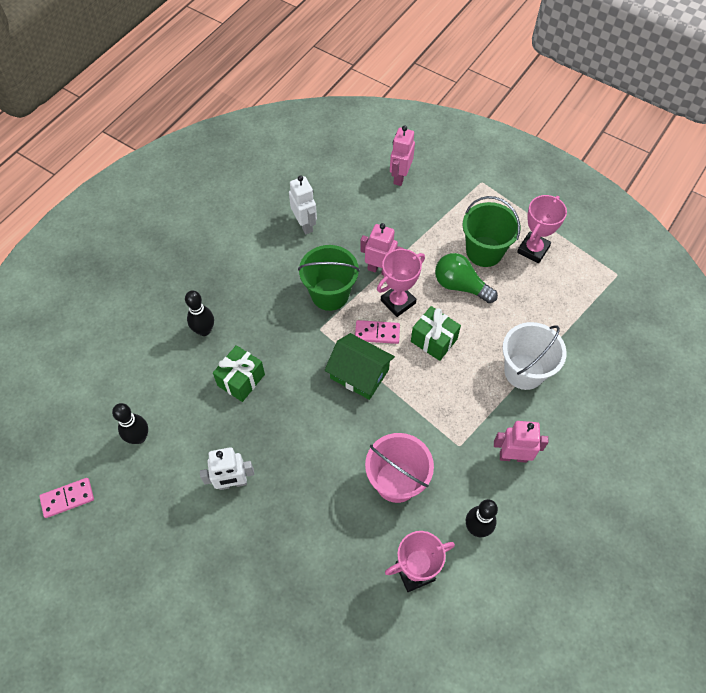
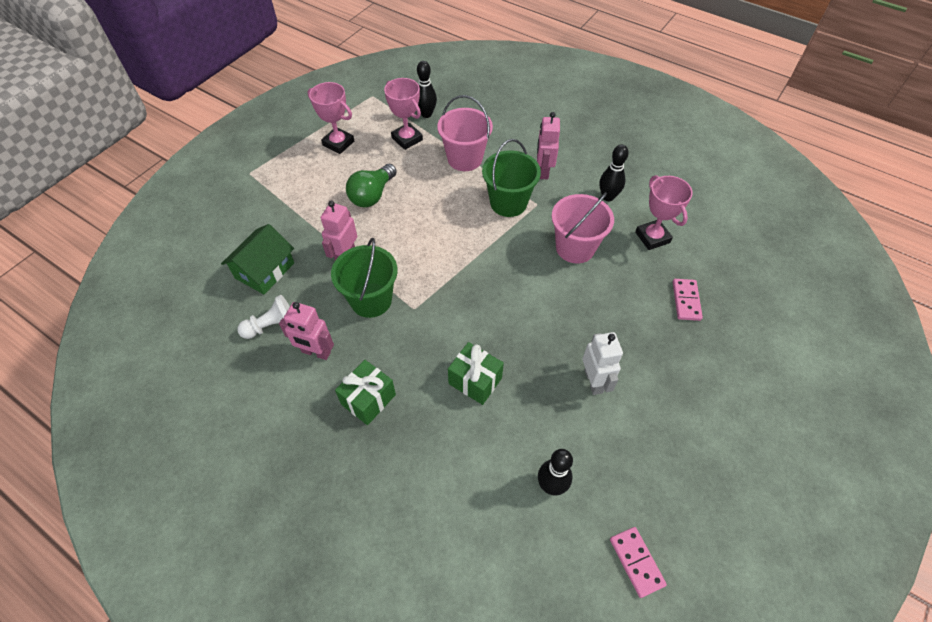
camera: 90 degrees left, 5 degrees down
(204, 330) = (409, 425): black bowling pin -> black bowling pin (426, 114)
(305, 224) = (272, 325): white robot -> white pawn
(359, 374) = (467, 274): green house -> green house (265, 270)
(377, 333) = (421, 260): pink domino -> pink domino (686, 301)
(398, 302) = (386, 242): pink trophy -> pink trophy (407, 139)
(400, 177) = (224, 237): pink robot -> pink robot (316, 352)
(434, 340) = (431, 217): green gift -> green gift (368, 399)
(484, 251) = (335, 176): green bucket -> green bucket (508, 203)
(524, 371) = (465, 159): white bucket -> pink bucket

